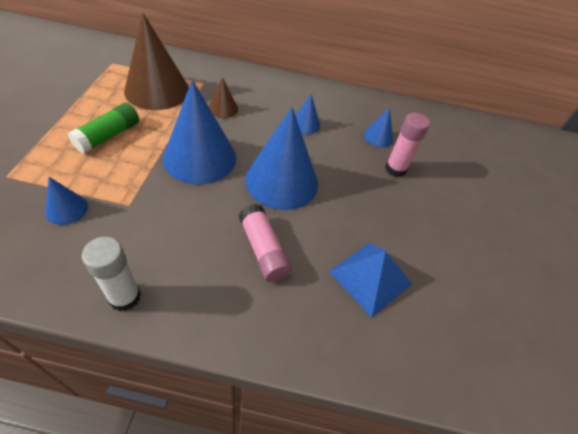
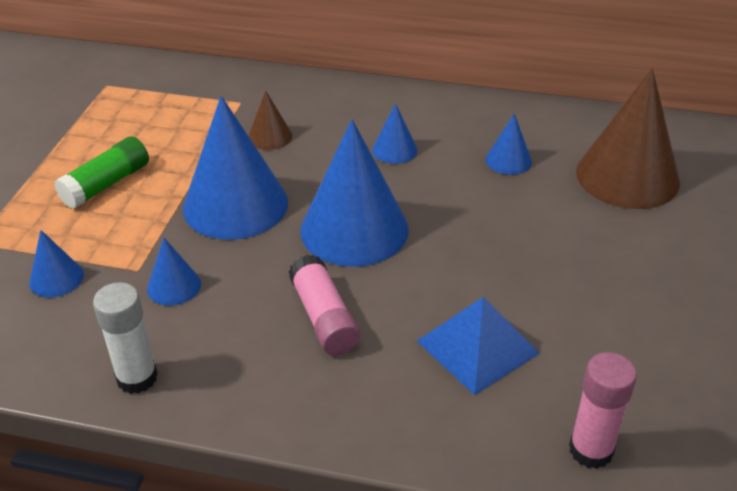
camera: 10 degrees right, 10 degrees down
(155, 219) = (174, 286): none -> blue cone
(157, 90) = (172, 118): brown cone -> brown cone (627, 176)
(395, 169) = (531, 204): pink glue stick -> pink glue stick (591, 450)

